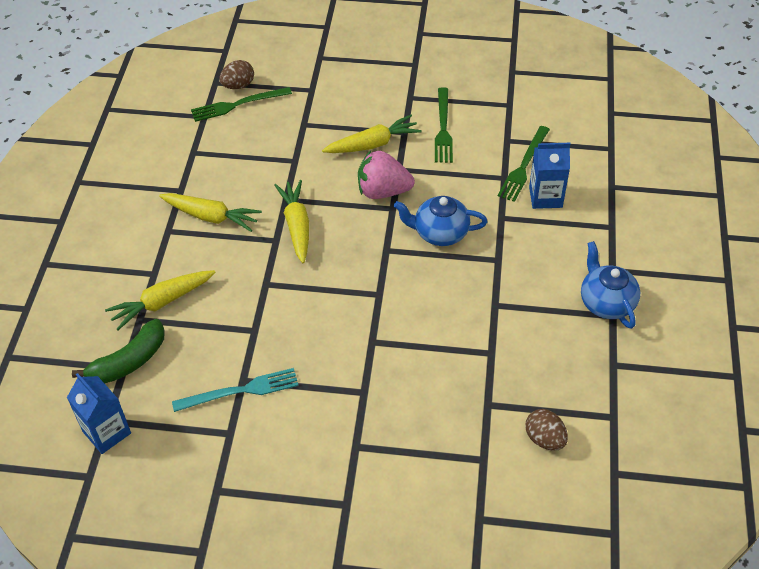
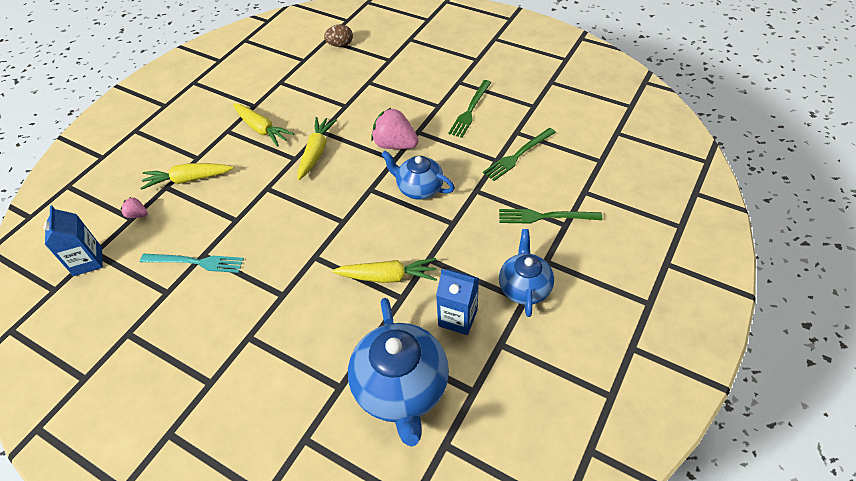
camera: 25 degrees right, 0 degrees up
(129, 361) = (138, 215): green banana -> pink strawberry
(237, 104) = (331, 57): green fork -> green fork (545, 216)
(373, 144) = (410, 108): yellow carrot -> yellow carrot (388, 277)
(544, 439) = (401, 388): brown egg -> blue teapot
(545, 197) = (522, 184): blue carton -> blue carton (458, 318)

